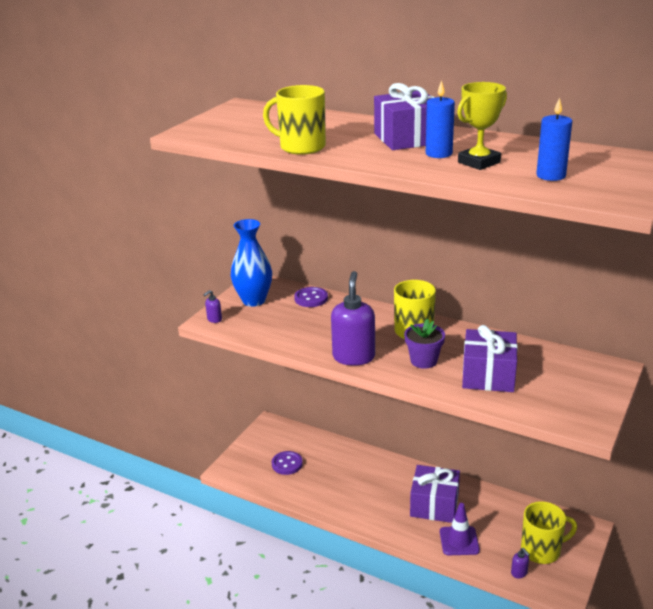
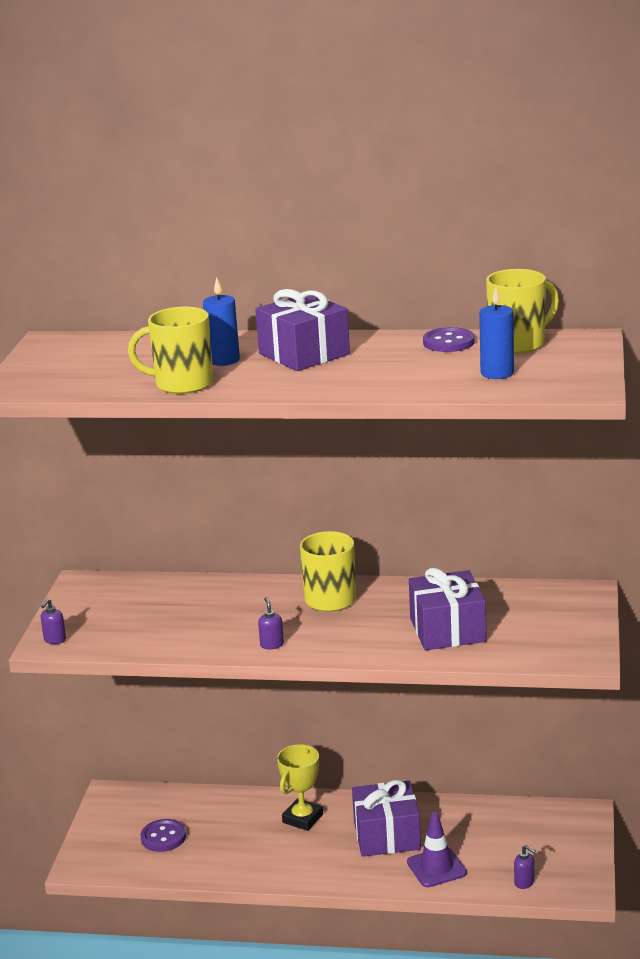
camera: 20 degrees left, 5 degrees down
(253, 300) = (94, 606): blue vase -> none
(311, 298) = (171, 588): purple button -> purple button (448, 342)
(353, 357) = (272, 645): purple soap dispenser -> purple soap dispenser, size x0.42
(423, 361) = (362, 631): purple flower pot -> none
(438, 154) = (355, 367): blue candle -> blue candle (224, 360)
(479, 162) = (408, 370): yellow trophy -> yellow trophy (302, 818)
(541, 550) = (541, 851): yellow mug -> yellow mug (518, 344)

